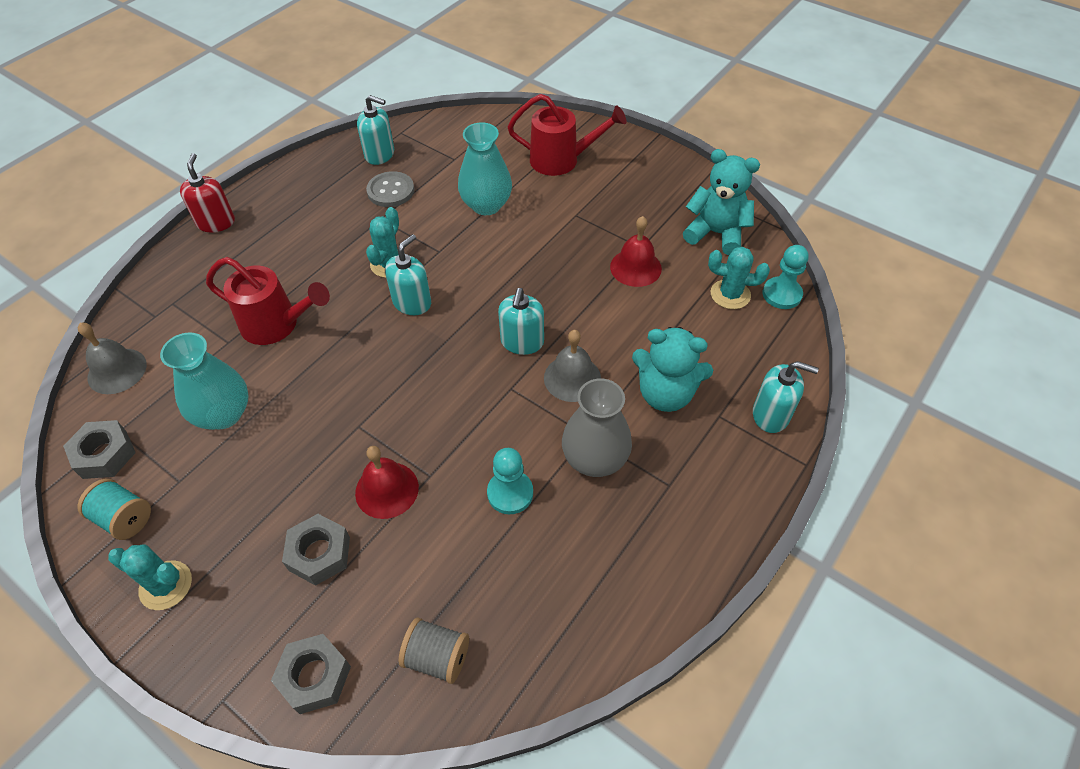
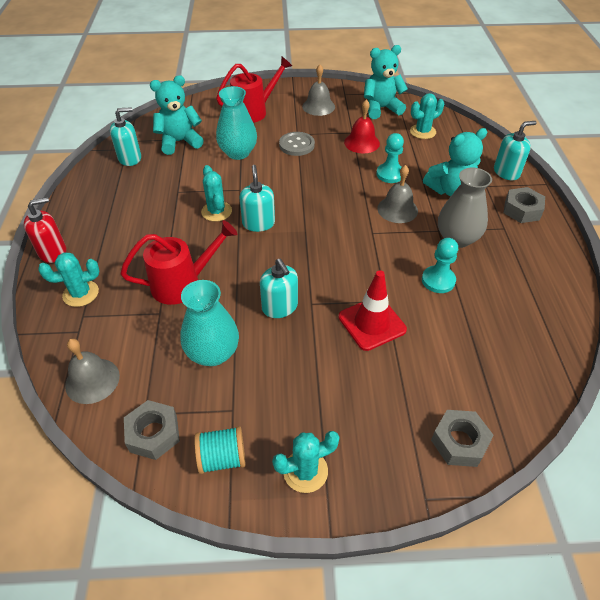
camera: 40 degrees left, 5 degrees down
(193, 280) = (81, 293): none -> turquoise cactus
(216, 222) = (53, 252): red soap dispenser -> red soap dispenser turned 105 degrees clockwise
(319, 553) = (377, 381): grey nut -> grey nut (522, 210)
(387, 490) = (372, 323): red bell -> red traffic cone
(390, 191) = (164, 174): grey button -> grey button (296, 145)
(437, 657) = (506, 380): grey spool -> none
(444, 160) = (179, 142): none -> turquoise teddy bear
(522, 342) = (349, 208): turquoise soap dispenser -> turquoise soap dispenser (280, 307)
(642, 191) = (318, 106): none -> grey bell
(782, 294) = (445, 120): turquoise pawn -> turquoise pawn (390, 174)

